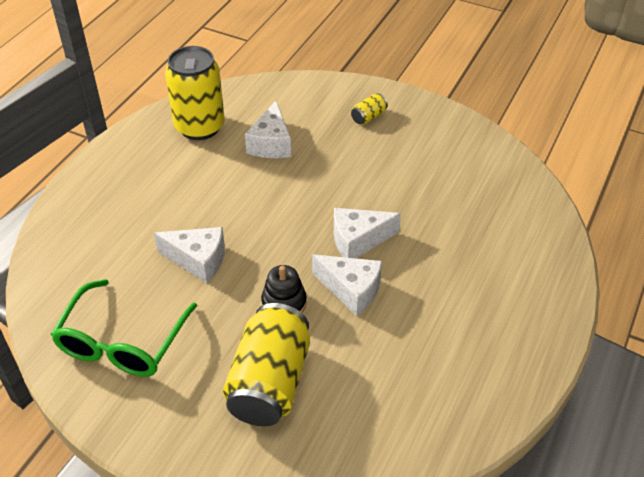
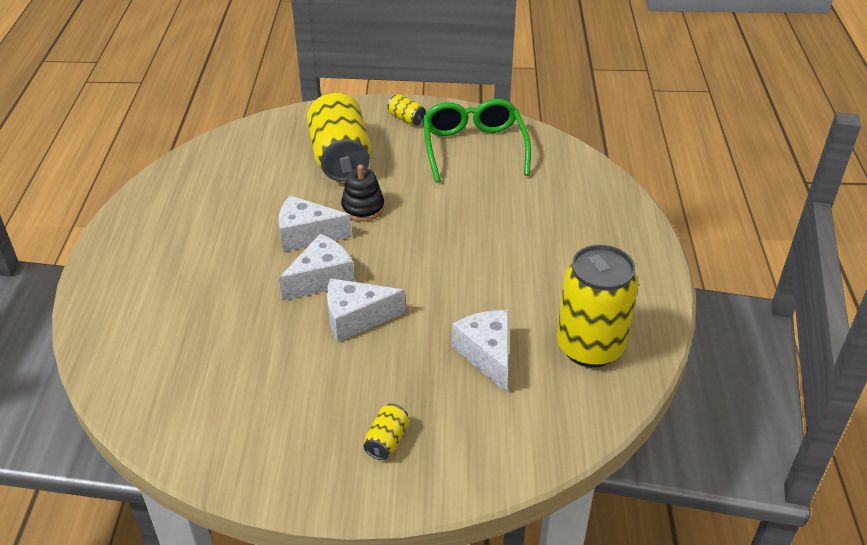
camera: 155 degrees right, 5 degrees down
(157, 421) = (406, 119): none -> yellow can
(198, 260) = (465, 215): white cheese -> white cheese (356, 318)

